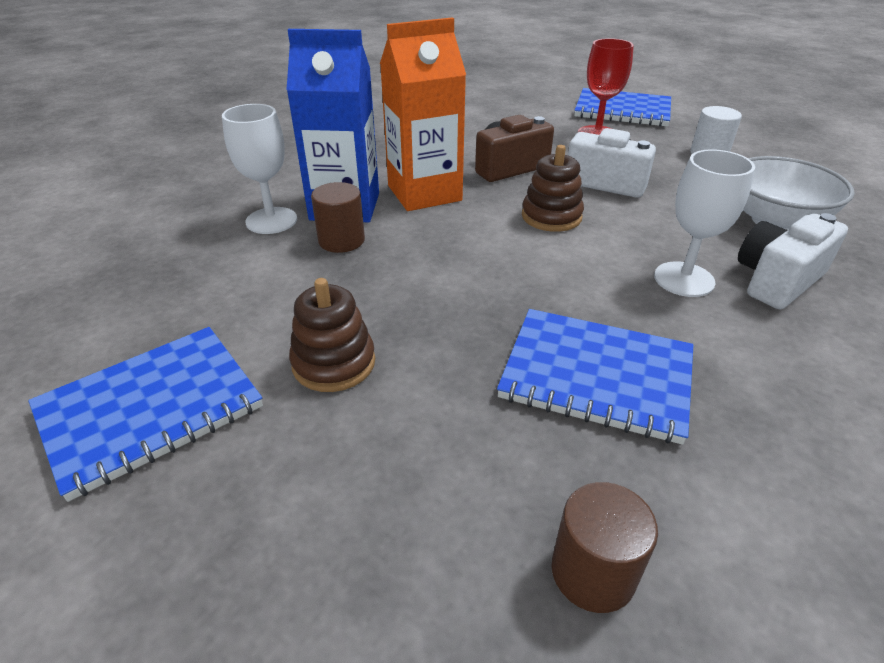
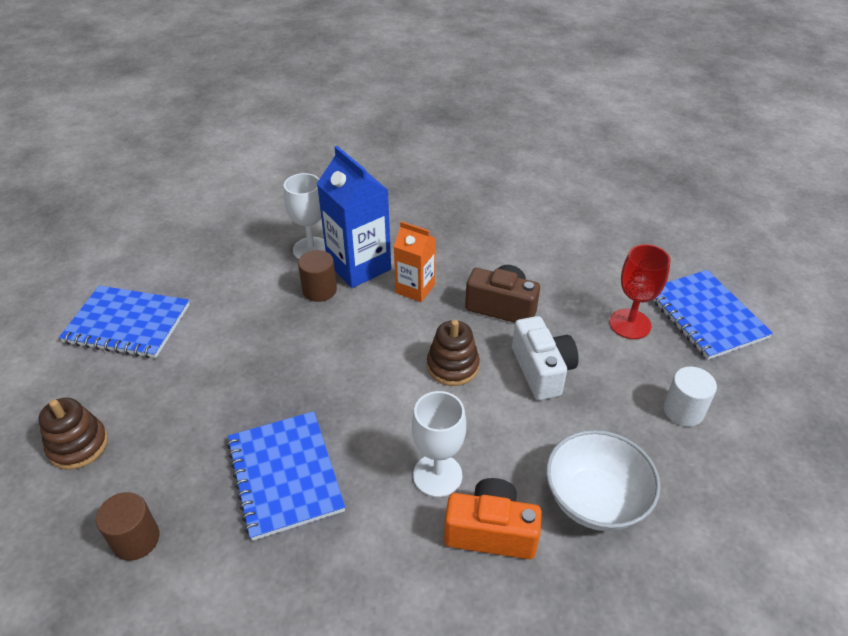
camera: 50 degrees right, 5 degrees up
(334, 363) = (207, 361): brown stacking toy -> brown stacking toy (78, 445)
(424, 193) = (415, 289): orange carton -> orange carton, size x0.61
(777, 280) = (491, 531): white camera -> orange camera

